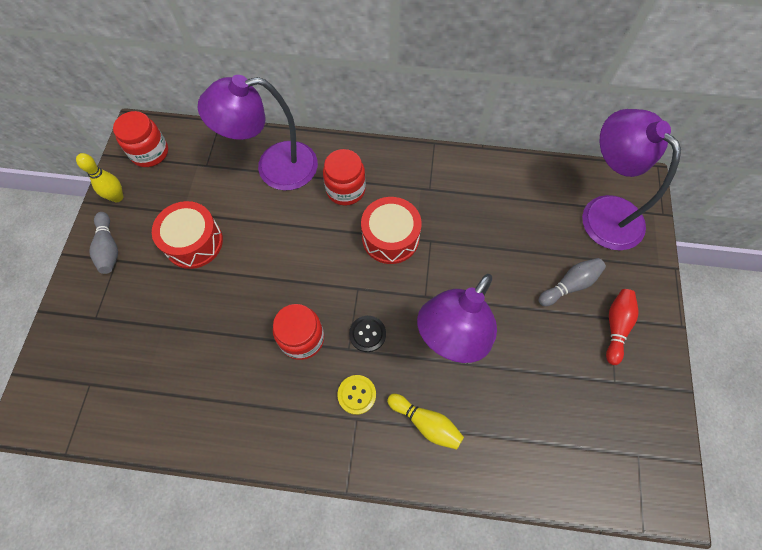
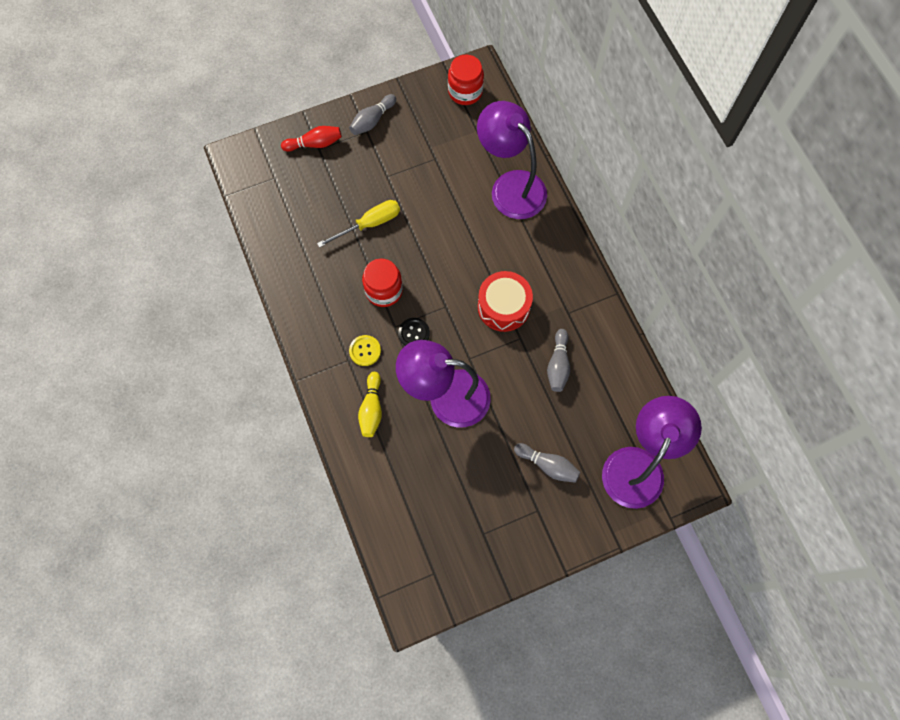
camera: 60 degrees right, 5 degrees up
(117, 197) = (414, 97): yellow bowling pin -> none
(193, 242) = (412, 171): red drum -> none
(219, 313) = (369, 224): none -> yellow screwdriver
(345, 189) = (525, 250): red jar -> none
(475, 224) = (558, 365): none -> grey bowling pin
(616, 327) = (532, 517): red bowling pin -> red bowling pin (315, 144)

